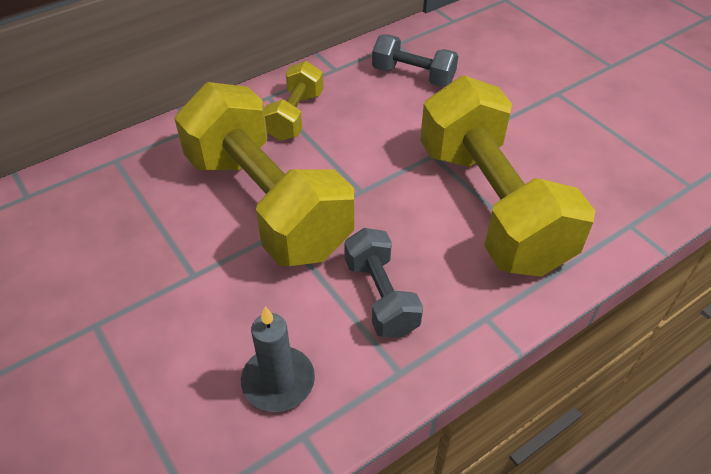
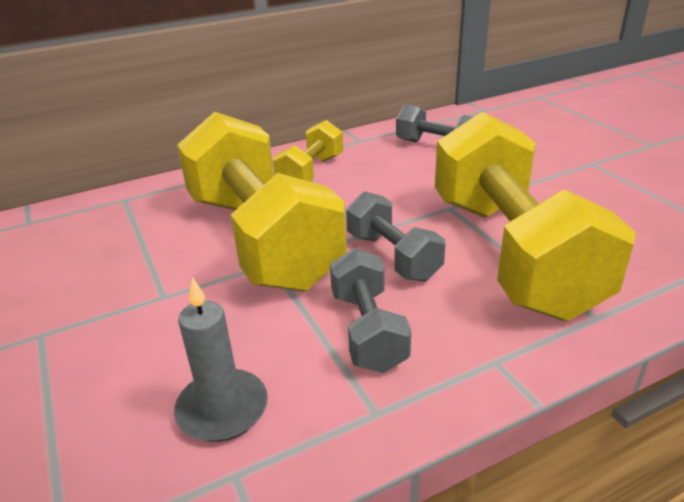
camera: 10 degrees right, 15 degrees down
(389, 216) = (392, 256): none -> grey dumbbell

